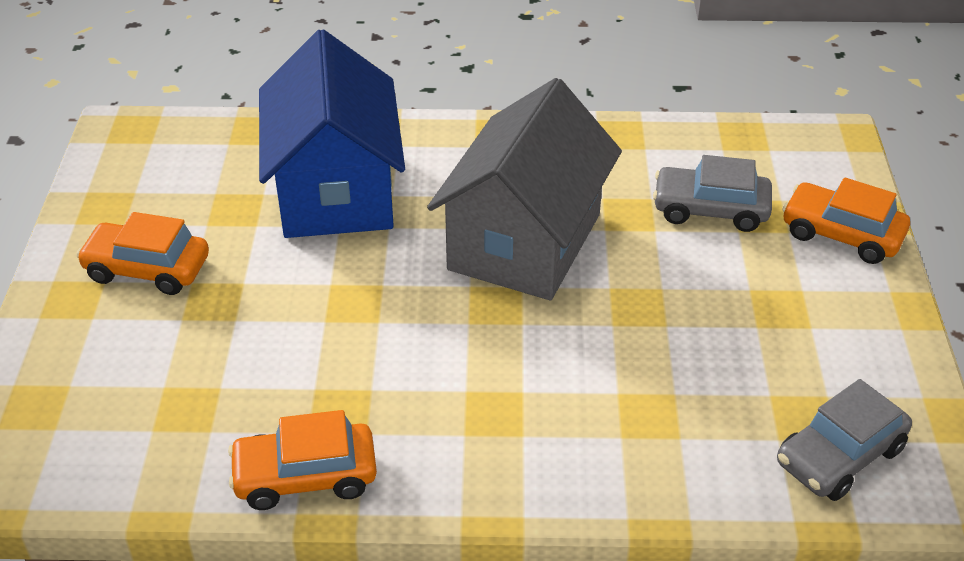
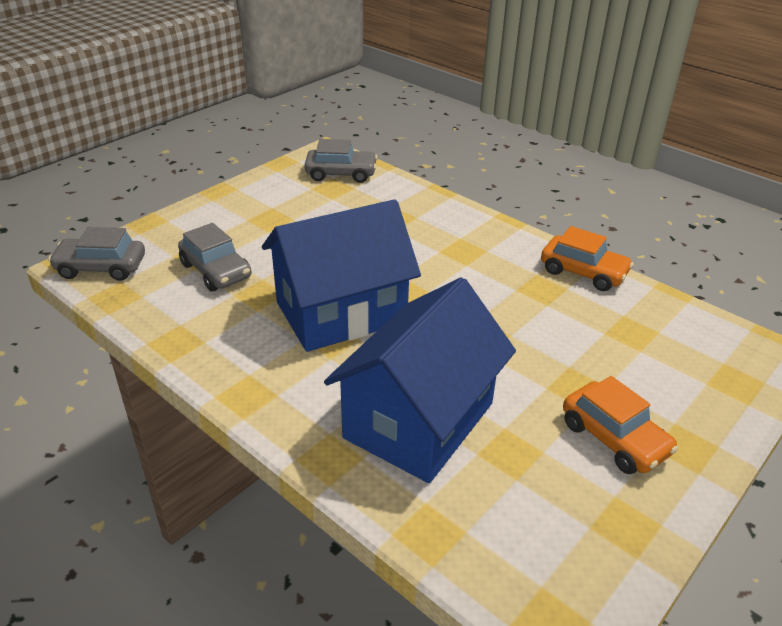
camera: 140 degrees left, 5 degrees down
(524, 242) = (341, 312): grey house -> blue house
(812, 149) = (101, 267): none -> grey car
(841, 234) = (182, 227): orange car -> none

